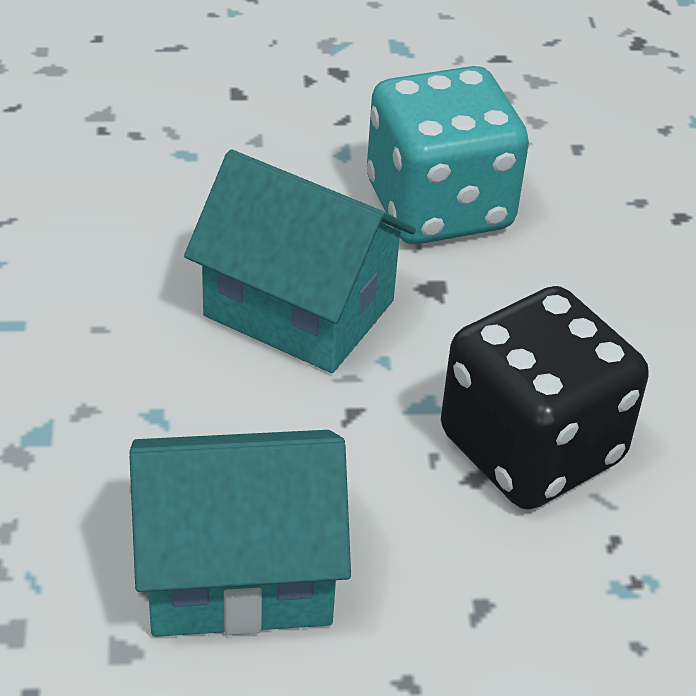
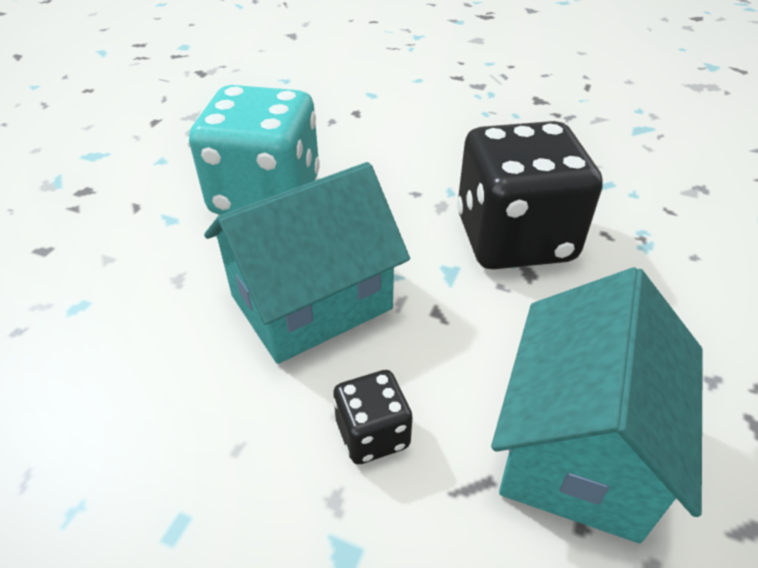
camera: 60 degrees left, 0 degrees up
(164, 411) = (372, 434): none -> black dice

